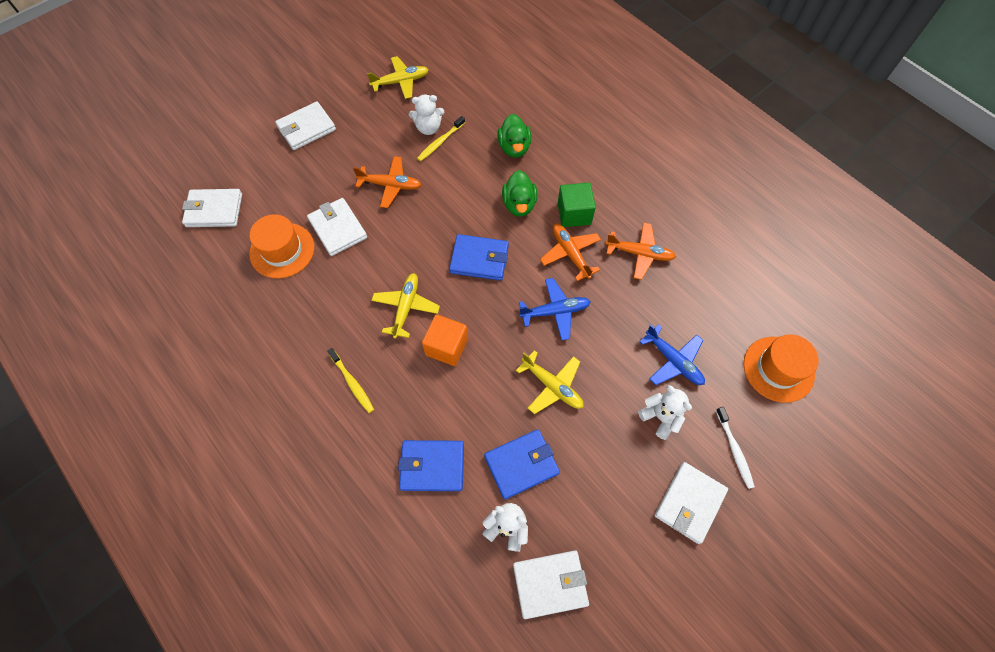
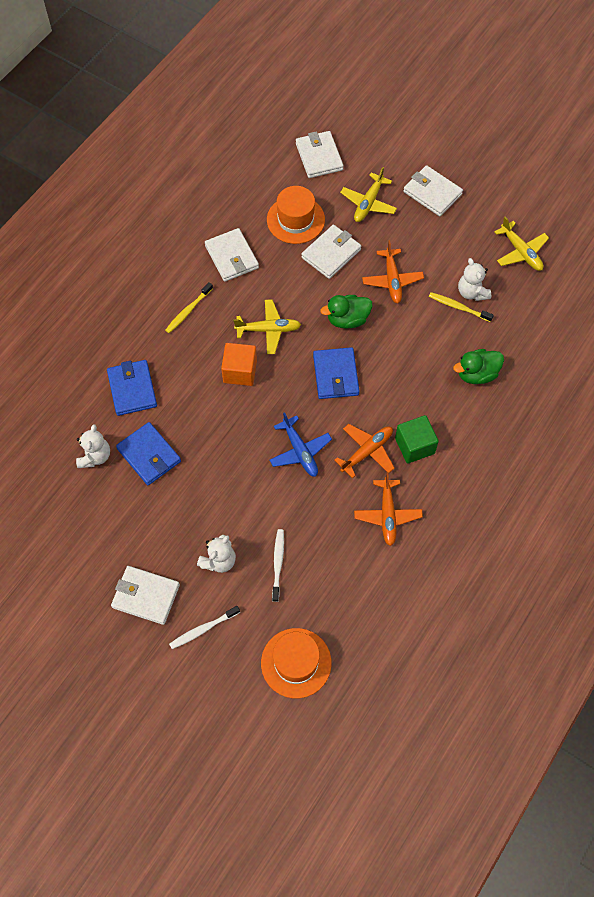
camera: 75 degrees right, 0 degrees up
(519, 204) = (408, 394): green duck -> green duck (347, 319)
(550, 584) = (58, 497): white wallet -> white wallet (231, 257)
(552, 386) = (225, 464): yellow plane -> yellow plane (368, 203)
(673, 361) = (278, 564): blue plane -> white toothbrush

